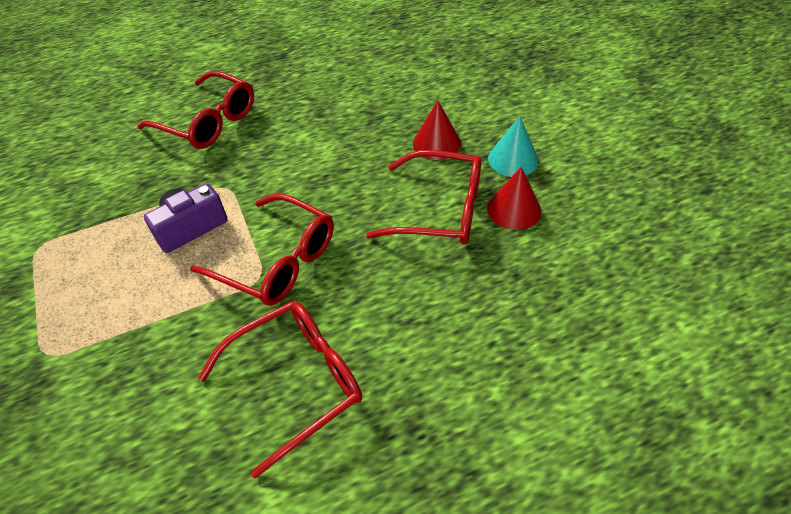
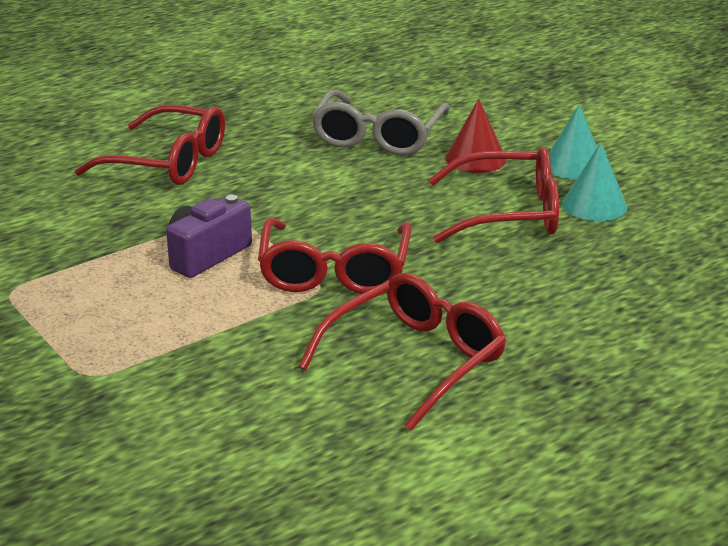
camera: 15 degrees left, 20 degrees down
(277, 261) = (334, 271): red glasses -> red glasses turned 75 degrees clockwise
(371, 110) = (378, 136): none -> grey glasses
(514, 209) = (594, 205): red cone -> turquoise cone

